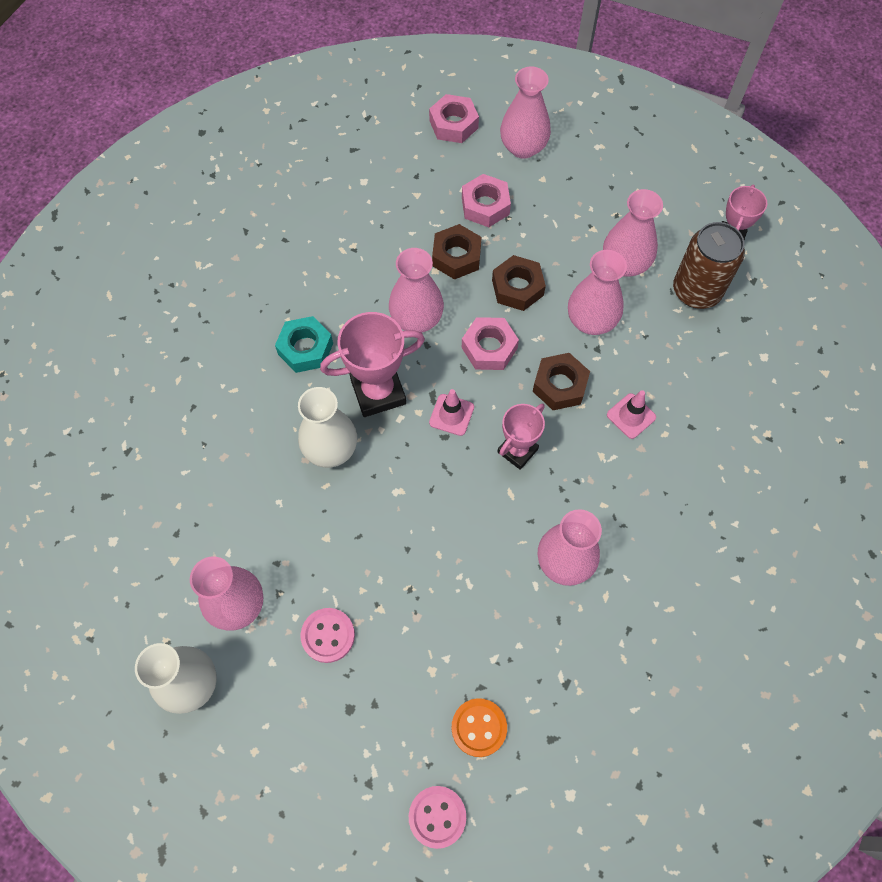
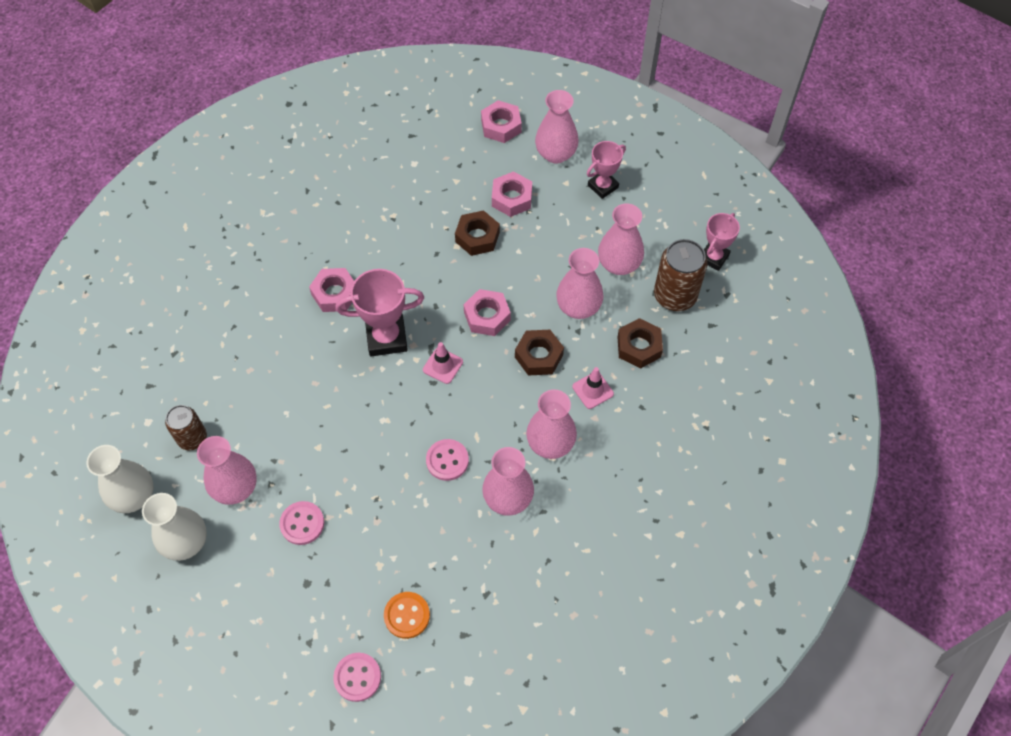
camera: 10 degrees right, 5 degrees down
(172, 552) = (192, 438): none -> brown can
(305, 348) = (335, 294): turquoise nut -> pink nut
(331, 449) = (337, 377): white vase -> white vase (134, 496)
(416, 319) = (432, 283): pink vase -> pink vase (550, 443)
(483, 528) = (447, 460): none -> pink button
(517, 287) = (522, 270): brown nut -> brown nut (639, 347)
(517, 450) = (490, 403): pink trophy -> pink trophy (603, 186)

